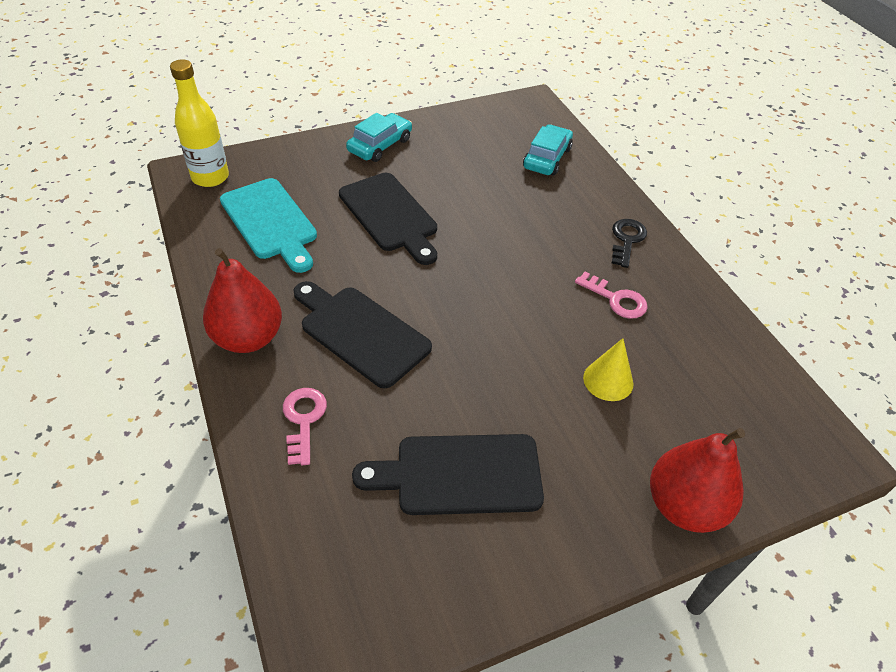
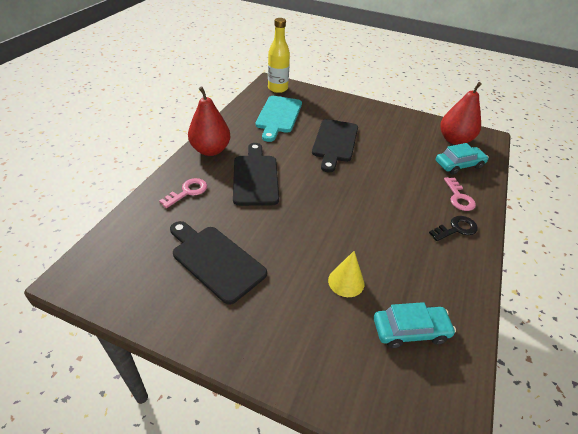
camera: 45 degrees right, 5 degrees down
(380, 145) = (370, 114): turquoise car -> turquoise car (410, 330)
(616, 299) = (407, 250): pink key -> pink key (459, 197)
(684, 506) = (302, 372): red pear -> red pear (454, 140)

